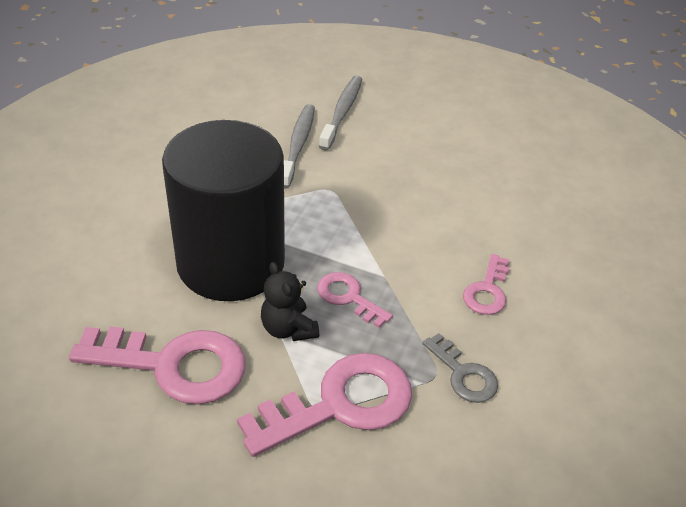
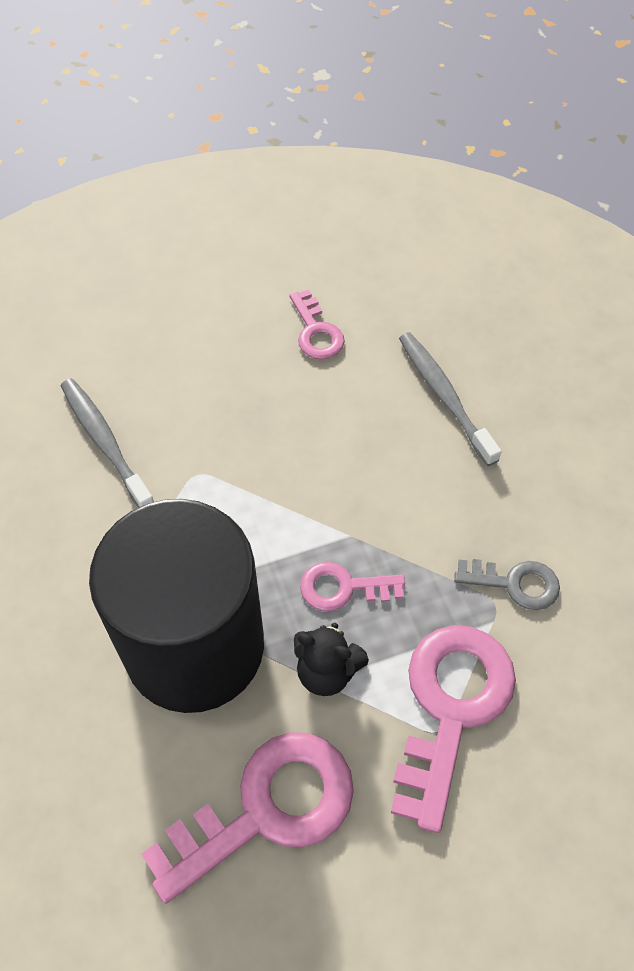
camera: 40 degrees left, 15 degrees up
(342, 112) = (106, 363): grey toothbrush -> grey toothbrush (444, 396)
(487, 291) = (450, 476): pink key -> pink key (316, 332)

